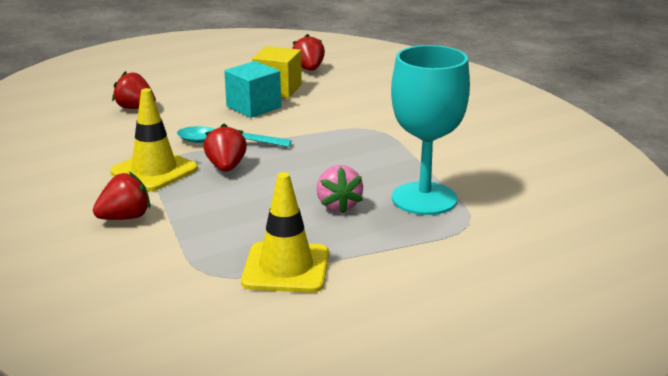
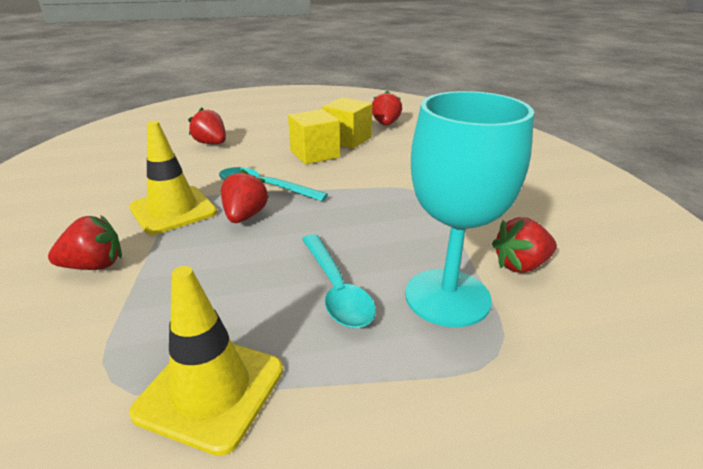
camera: 15 degrees right, 5 degrees up
(253, 107) = (315, 154): turquoise cube -> yellow cube
(338, 205) = (336, 289): pink strawberry -> turquoise spoon
(472, 172) = (521, 265): none -> red strawberry

